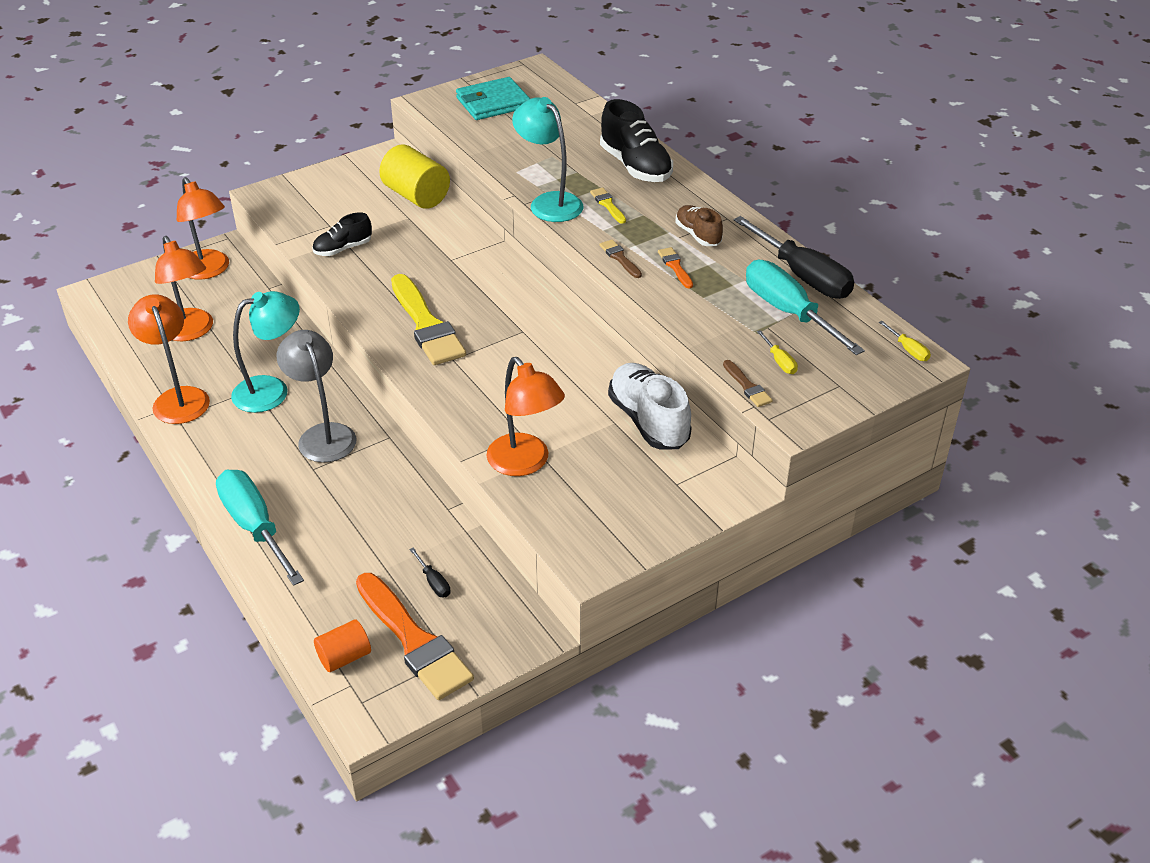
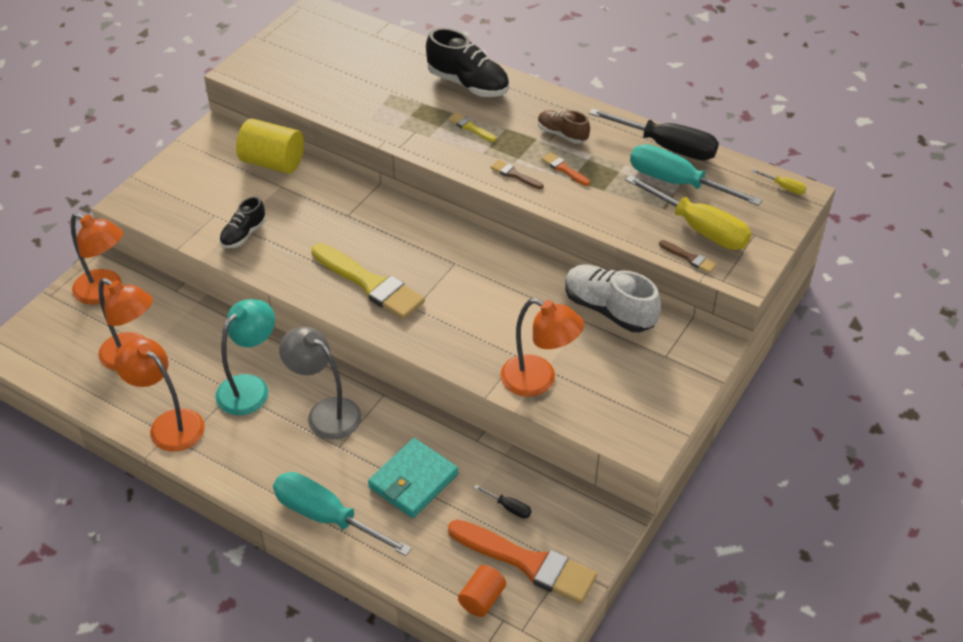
camera: 25 degrees left, 5 degrees up
(493, 103) = (301, 55): turquoise wallet -> turquoise wallet (413, 481)
(549, 202) = (420, 139): turquoise lamp -> none
(779, 361) = (698, 228): yellow screwdriver -> yellow screwdriver, size x2.44

